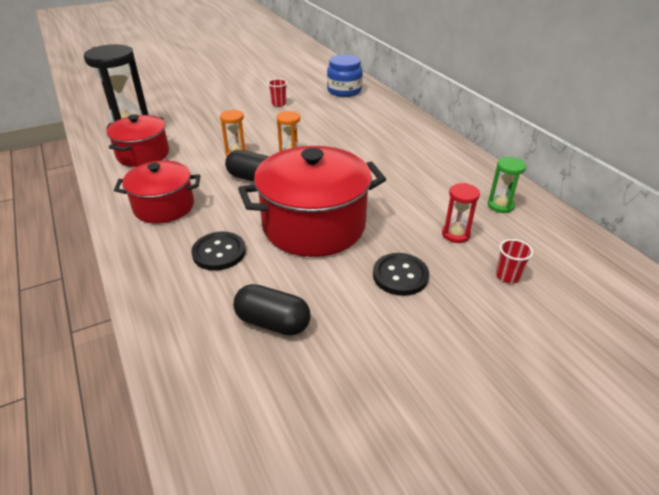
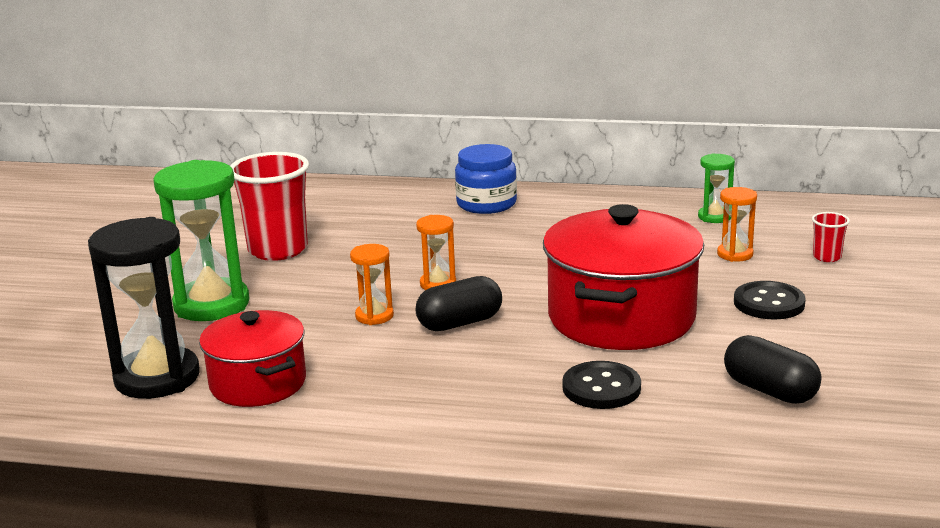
camera: 50 degrees left, 15 degrees down
(164, 207) = (440, 400): red pot -> none
(208, 113) = (211, 305): none -> green hourglass
(273, 322) = (770, 390): black capsule -> black capsule turned 75 degrees clockwise
(278, 104) = (278, 250): red cup -> red cup, size x2.27
(344, 91) = (321, 200): blue jar -> blue jar (486, 204)
(455, 234) = (735, 254): red hourglass -> orange hourglass

